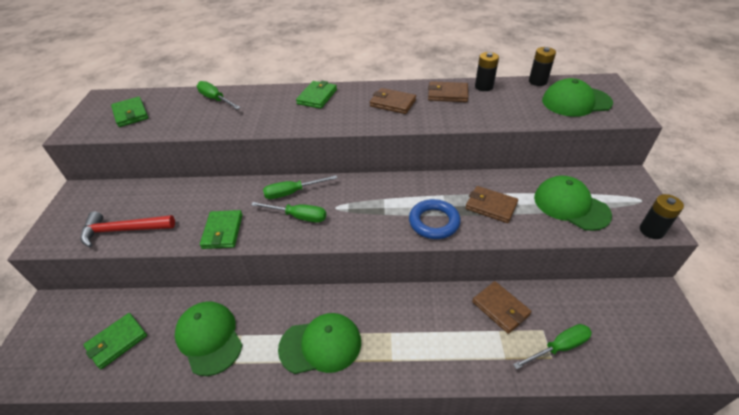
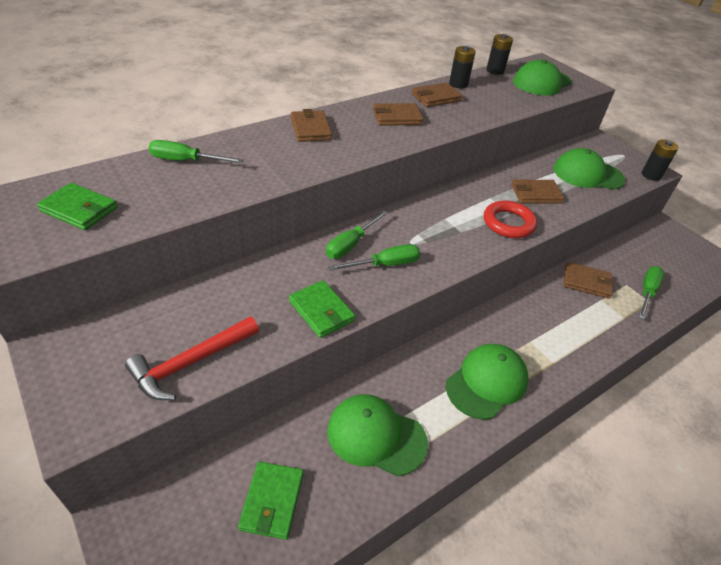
camera: 40 degrees left, 0 degrees up
(317, 97) = (310, 129): green wallet -> brown wallet
(434, 222) = (508, 223): blue ring -> red ring

